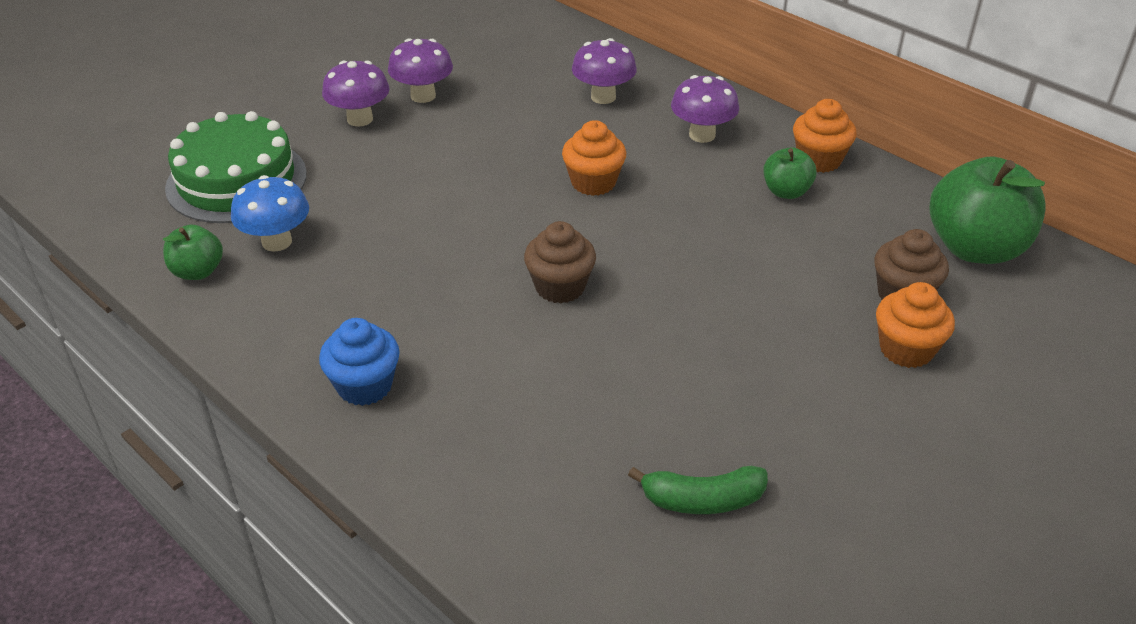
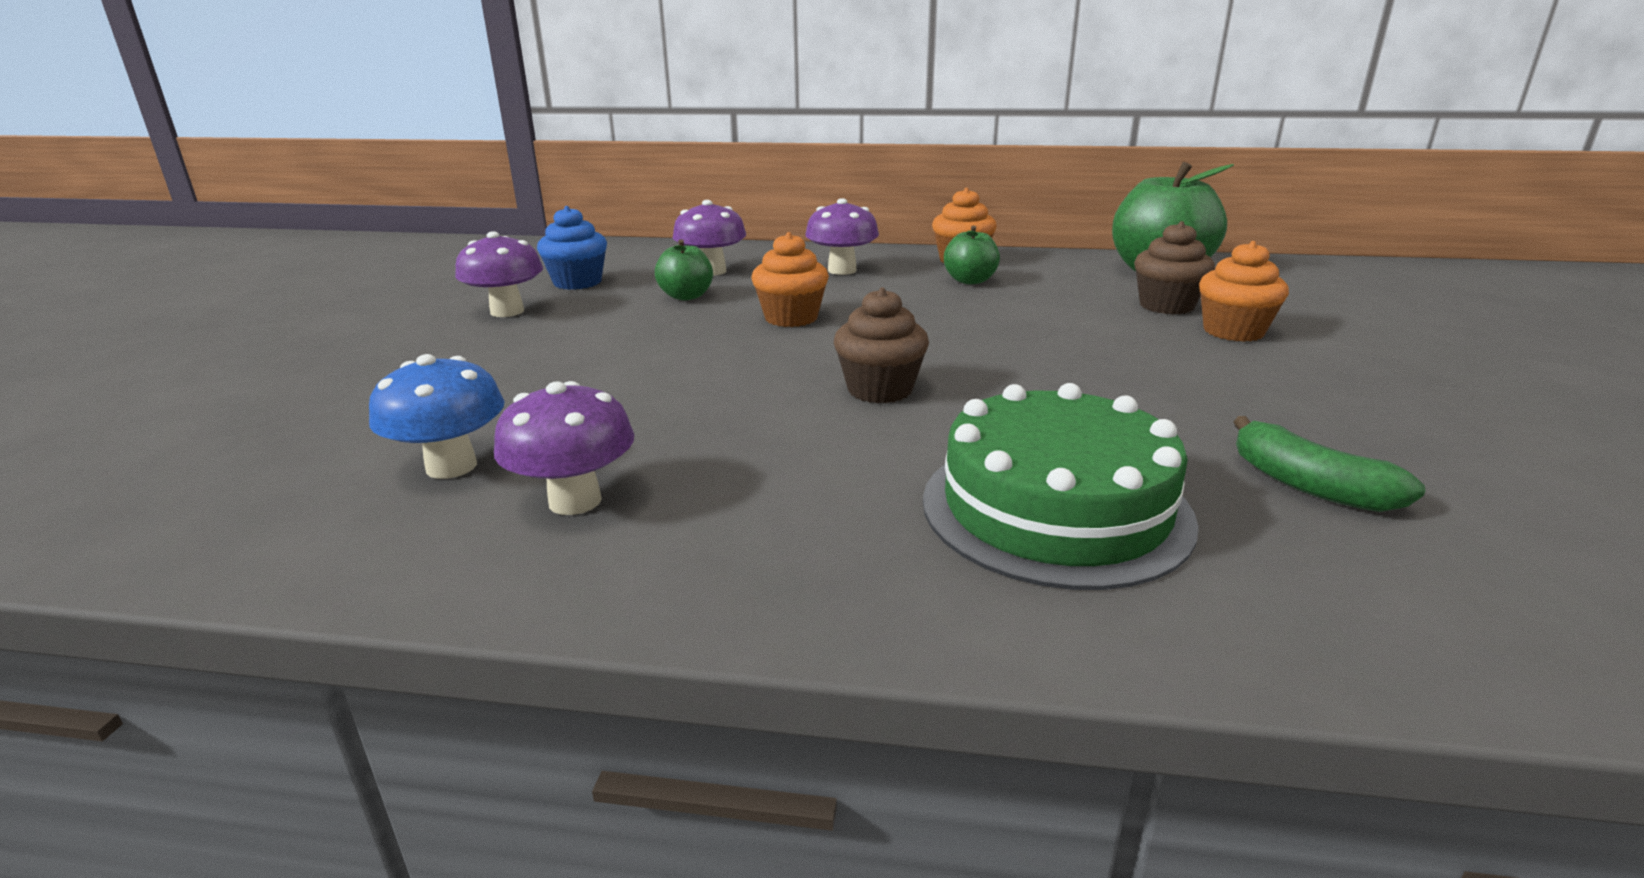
camera: 35 degrees left, 15 degrees down
(198, 271) = (344, 537): green apple -> green apple (686, 296)
(236, 180) = (312, 433): green cake -> green cake (1055, 508)
(360, 119) = (445, 343): purple mushroom -> purple mushroom (575, 501)
(364, 386) = (783, 553): blue cupcake -> blue cupcake (577, 282)
(702, 500) = (1308, 485): green banana -> green banana turned 90 degrees clockwise

